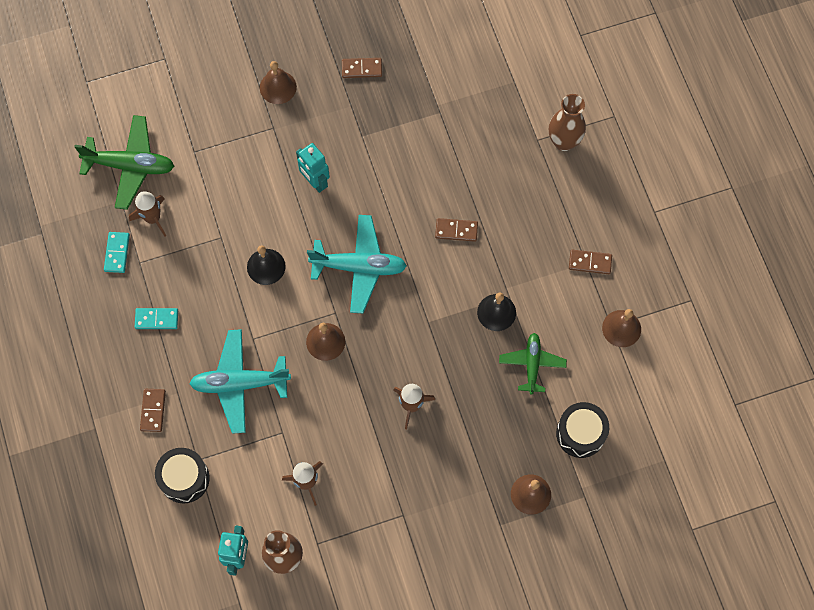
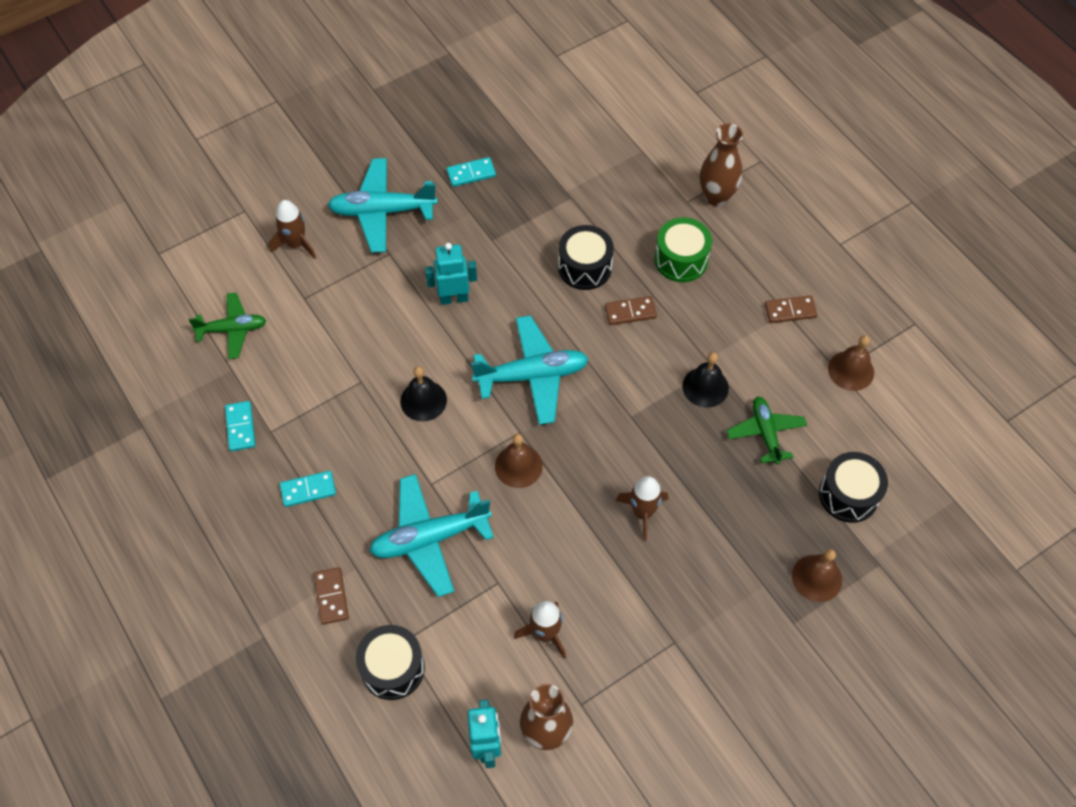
camera: 15 degrees left, 10 degrees down
(130, 166) = (232, 329): green plane -> green plane, size x0.63
(152, 218) = (274, 379): brown rocket -> brown rocket (296, 244)
(278, 87) = (382, 211): brown bell -> turquoise plane
(315, 182) = (454, 298): turquoise robot -> turquoise robot turned 135 degrees clockwise
(362, 69) = (471, 174): brown domino -> turquoise domino
(431, 180) = (585, 267): none -> black drum
(514, 193) = (681, 259): none -> green drum

